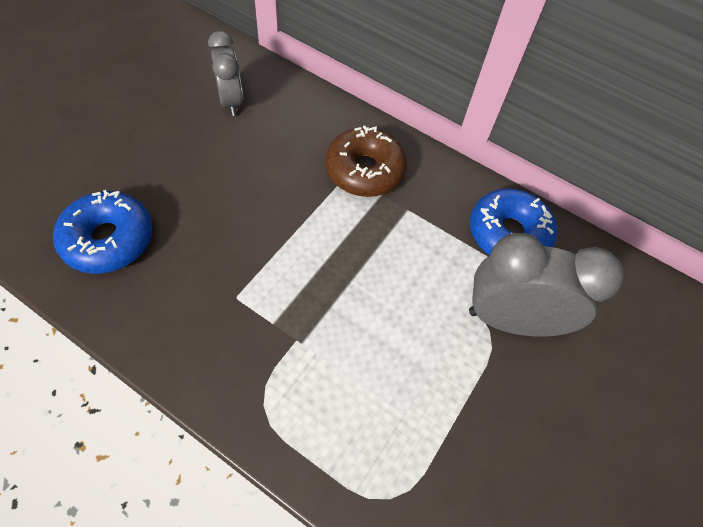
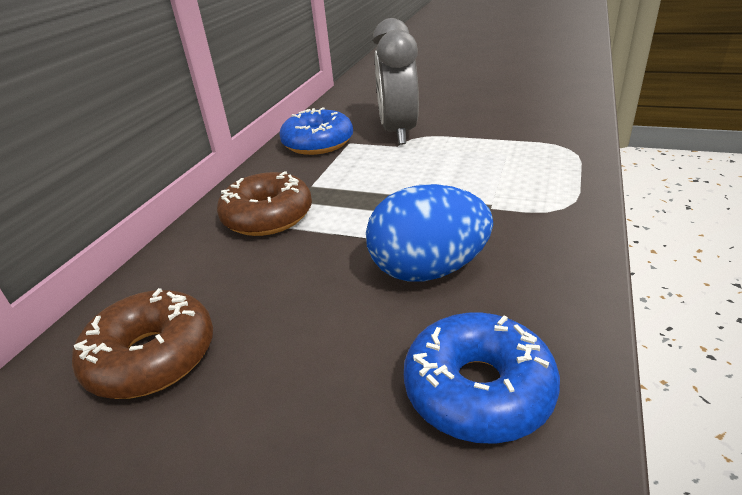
camera: 95 degrees left, 25 degrees down
(231, 101) = (152, 357): grey clock -> brown donut
(231, 255) = (428, 270): none -> blue egg

